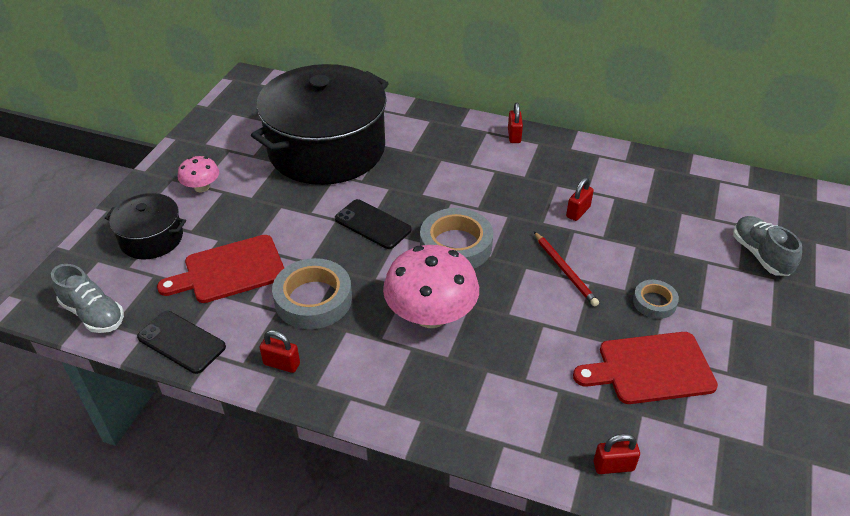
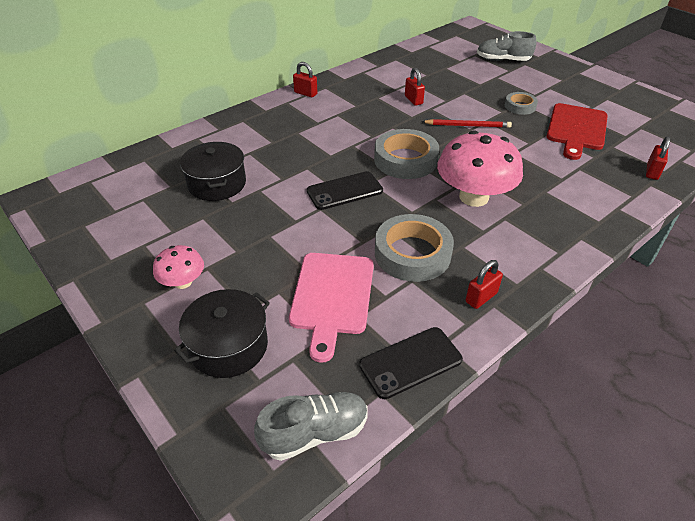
camera: 60 degrees left, 0 degrees up
(230, 270) = (332, 297): red cutting board -> pink cutting board
(326, 149) = (217, 184): black pot -> black pot, size x0.47

